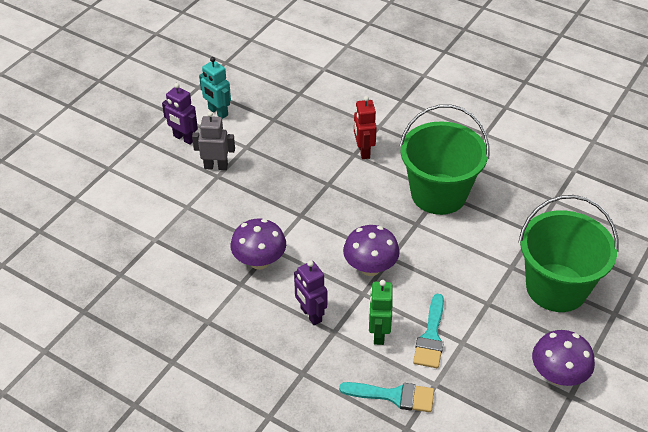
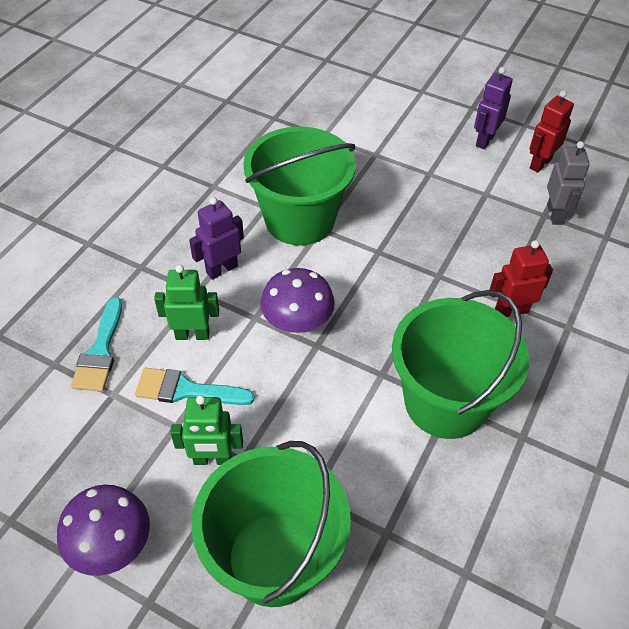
camera: 85 degrees right, 5 degrees up
(216, 166) = (445, 171): grey robot -> grey robot (555, 214)
(218, 112) = (540, 163): turquoise robot -> red robot
(259, 261) = (299, 219): purple mushroom -> green bucket
(488, 320) = (212, 459): none -> green robot

